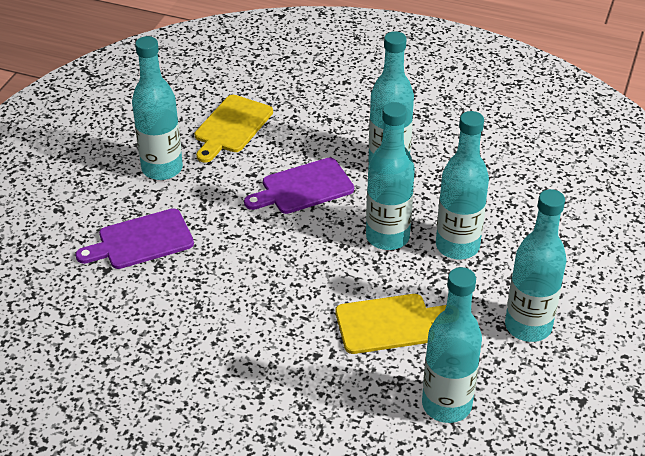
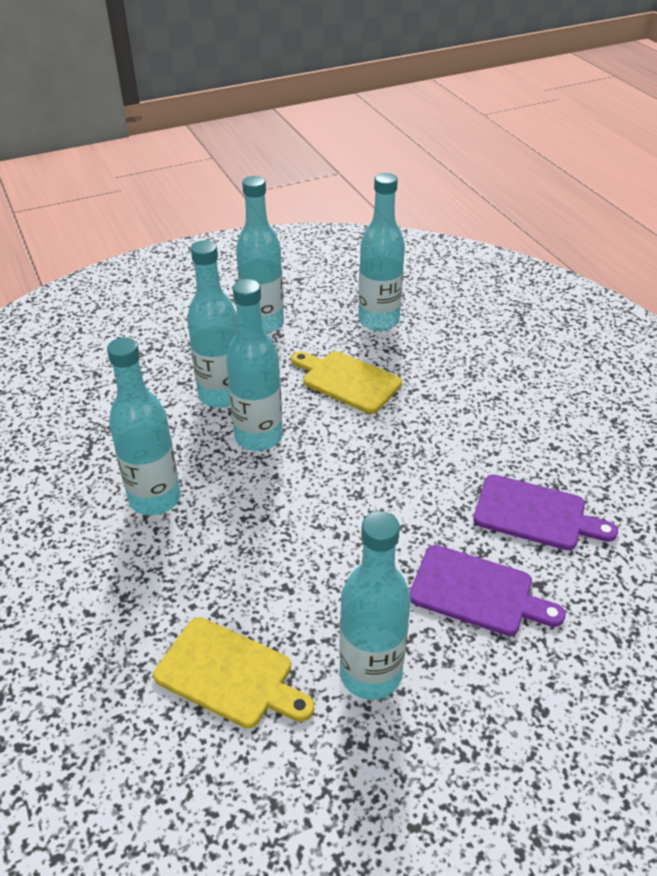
camera: 135 degrees left, 0 degrees up
(232, 126) = (229, 674): yellow cutting board -> yellow cutting board turned 45 degrees clockwise
(303, 187) = (260, 533): purple cutting board -> purple cutting board (535, 514)

